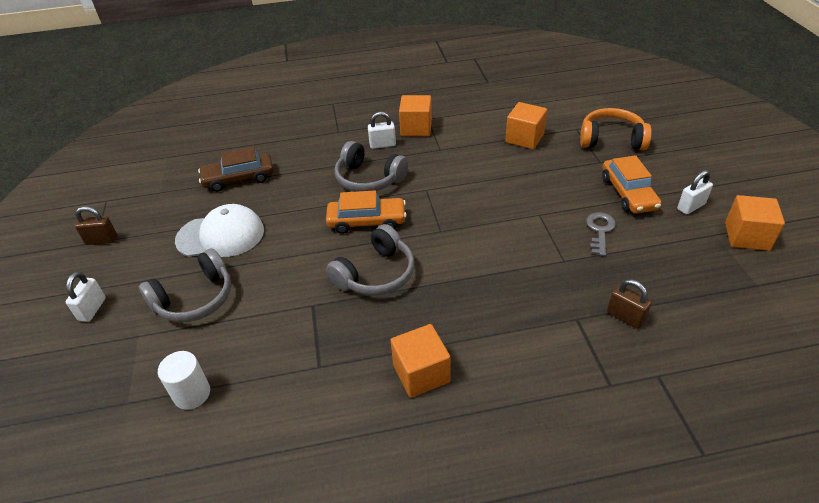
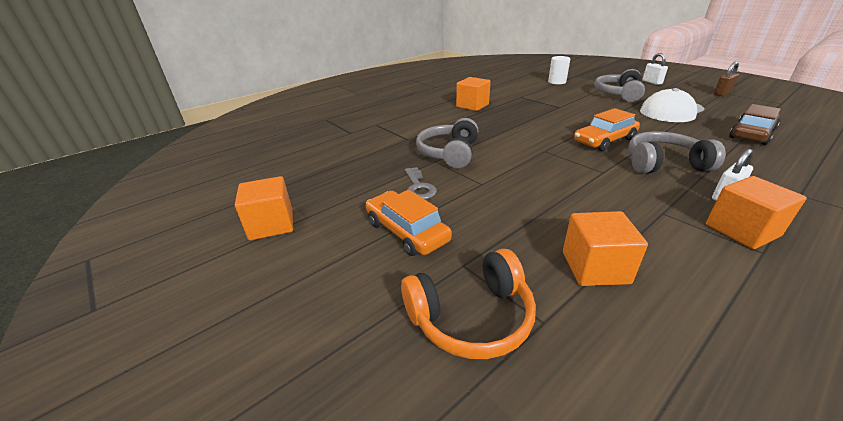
camera: 150 degrees right, 10 degrees down
(376, 274) = (548, 123): grey headphones -> grey headphones (449, 153)
(625, 317) = (377, 147): brown padlock -> none
(691, 207) = (330, 238): white padlock -> none

